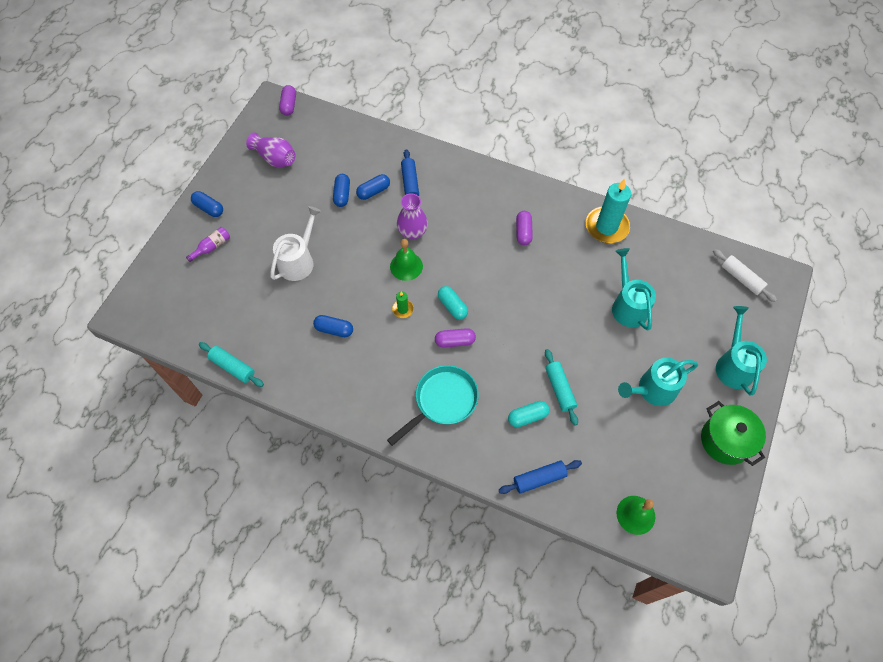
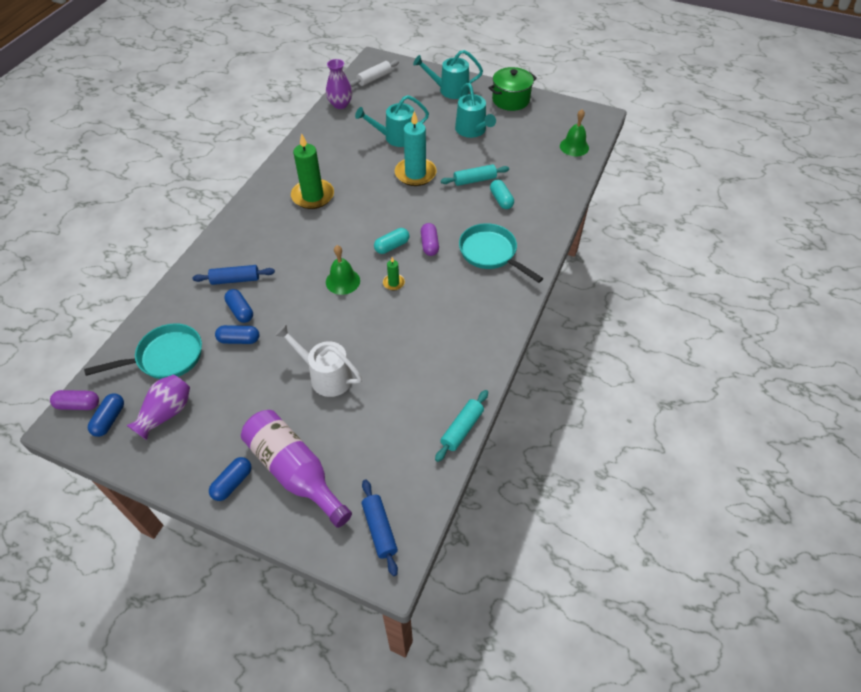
camera: 90 degrees left, 10 degrees down
(212, 247) = (295, 471): purple bottle -> purple bottle, size x2.31
(328, 149) = (166, 357): none -> turquoise pan
(334, 329) = (415, 338): blue capsule -> blue capsule (109, 419)
(412, 232) = (301, 277): purple vase -> purple vase (340, 104)
(523, 232) = (313, 196): purple capsule -> green candle
(539, 479) = (554, 195): blue rolling pin -> blue rolling pin (380, 529)
(606, 227) = (314, 144): turquoise candle -> turquoise candle (415, 174)

